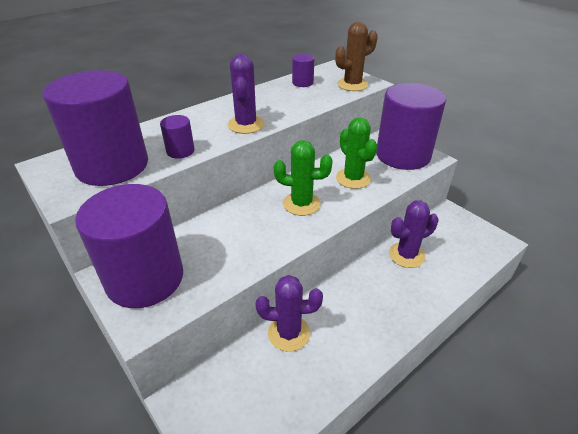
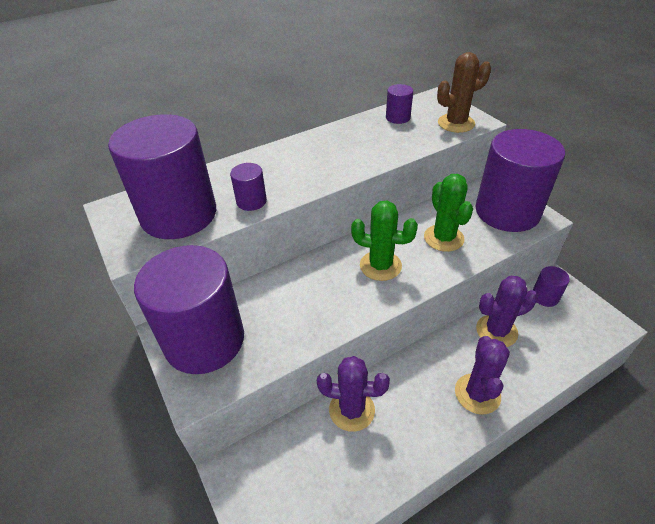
camera: 10 degrees right, 5 degrees up
(246, 125) = (326, 171): purple cactus -> purple cactus (477, 394)
(442, 224) = (545, 296): none -> purple cylinder

